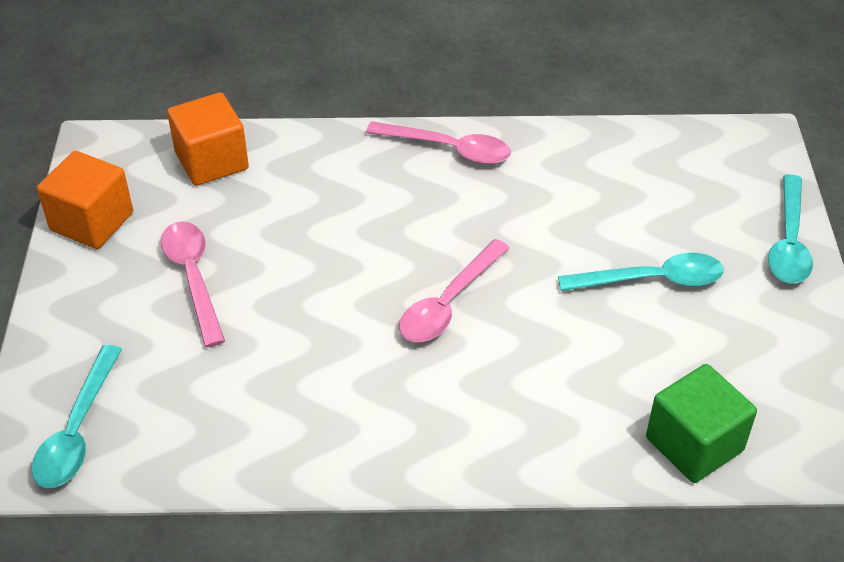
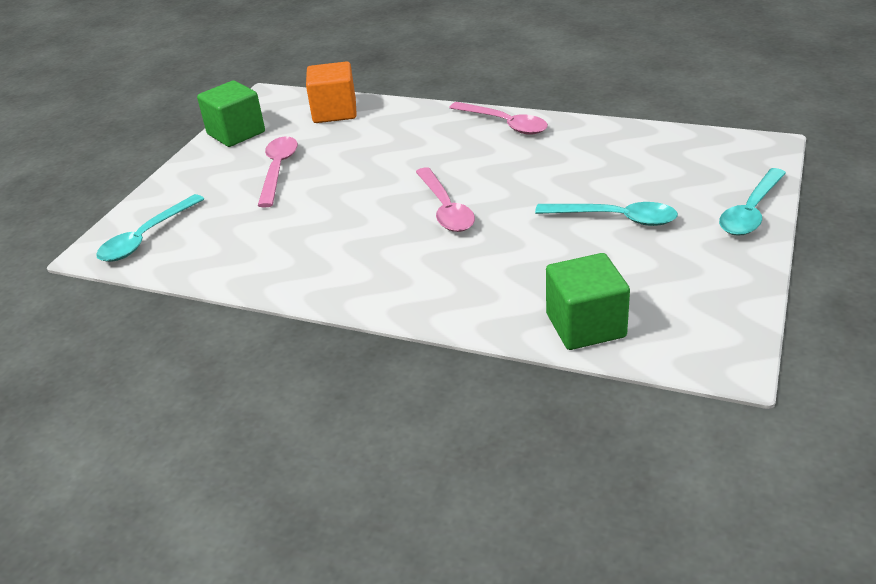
camera: 25 degrees right, 10 degrees down
(92, 221) = (236, 133): orange cube -> green cube
(448, 303) = (445, 209): pink spoon -> pink spoon turned 75 degrees counterclockwise

